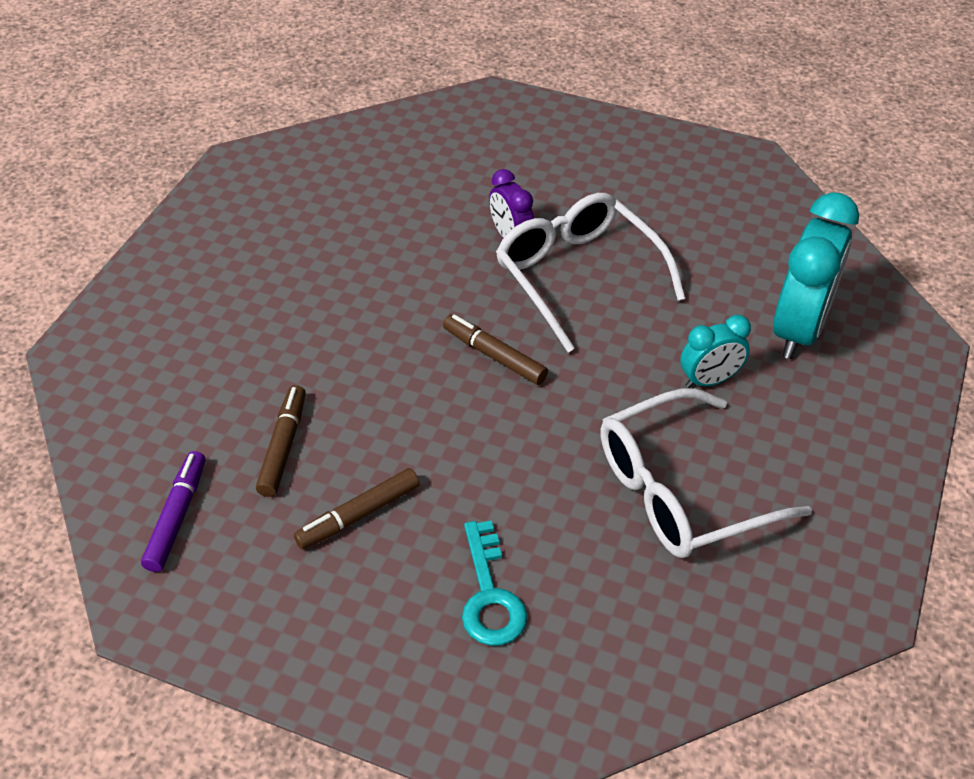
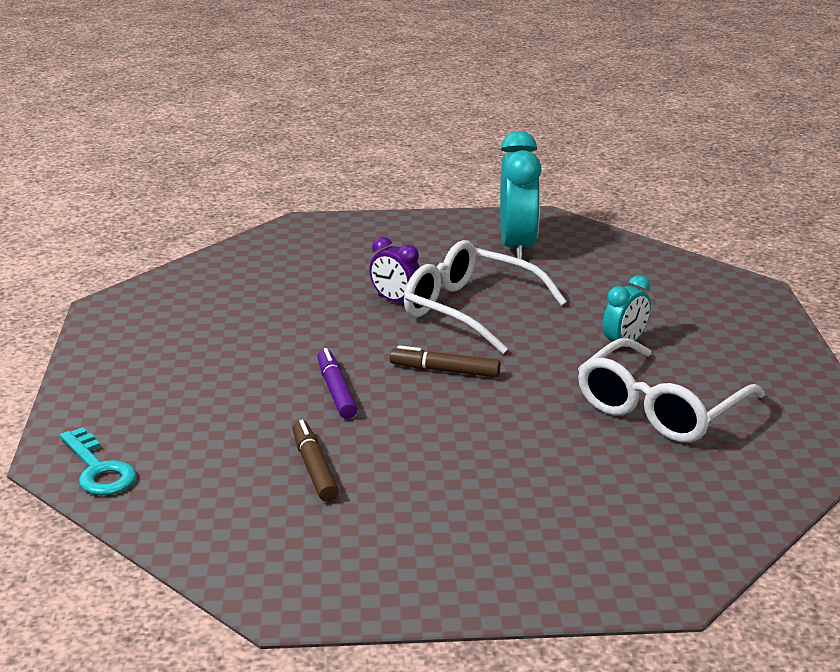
camera: 25 degrees left, 20 degrees down
(177, 516) = (257, 537): purple marker -> purple marker (336, 391)
(358, 515) = (418, 491): brown marker -> none
(490, 595) = (570, 507): turquoise key -> turquoise key (99, 470)
(799, 329) = (663, 301): turquoise clock -> turquoise clock (517, 247)

